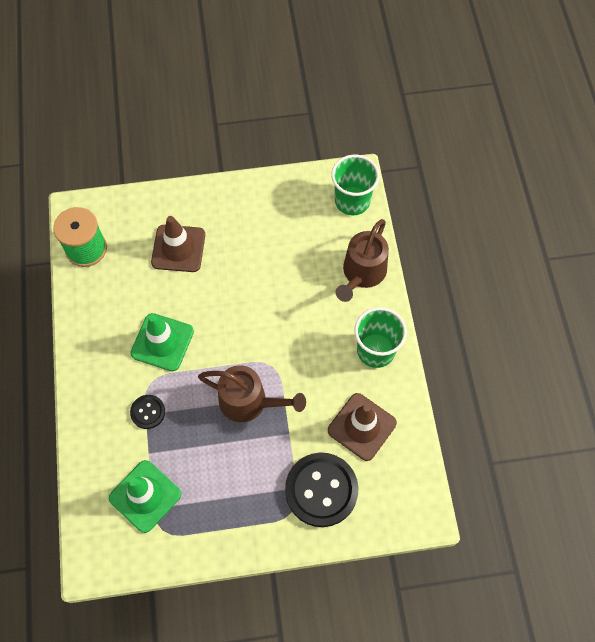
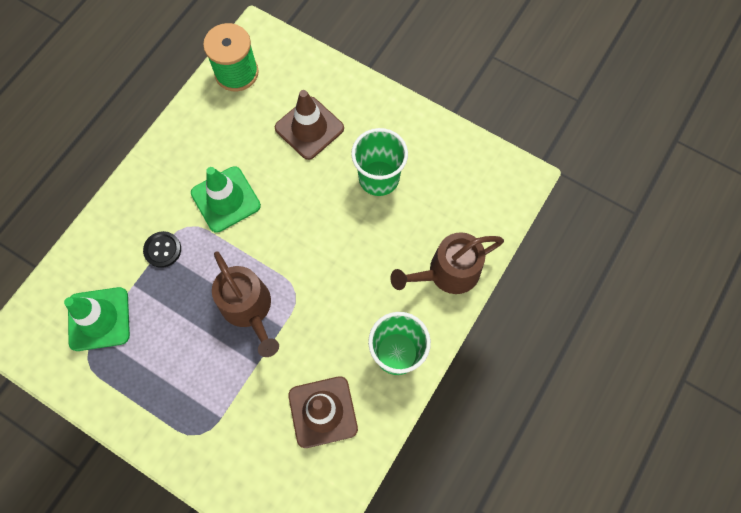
camera: 40 degrees right, 5 degrees up
(321, 490) = (239, 438): black button -> none
(352, 201) = (498, 199): green cup -> green cup (379, 178)

